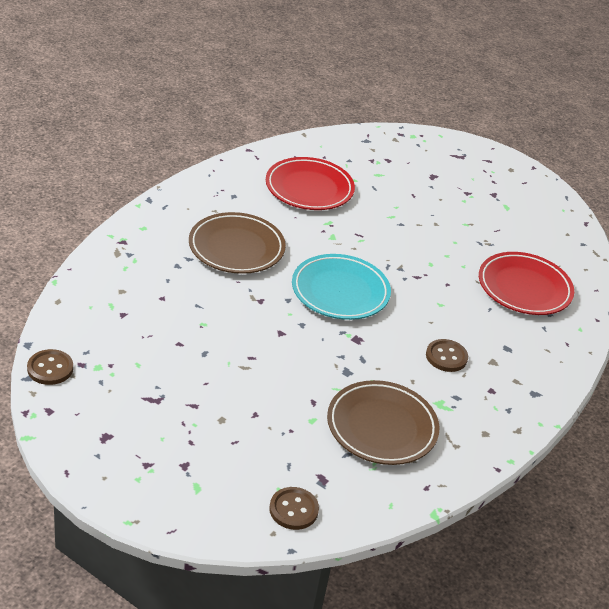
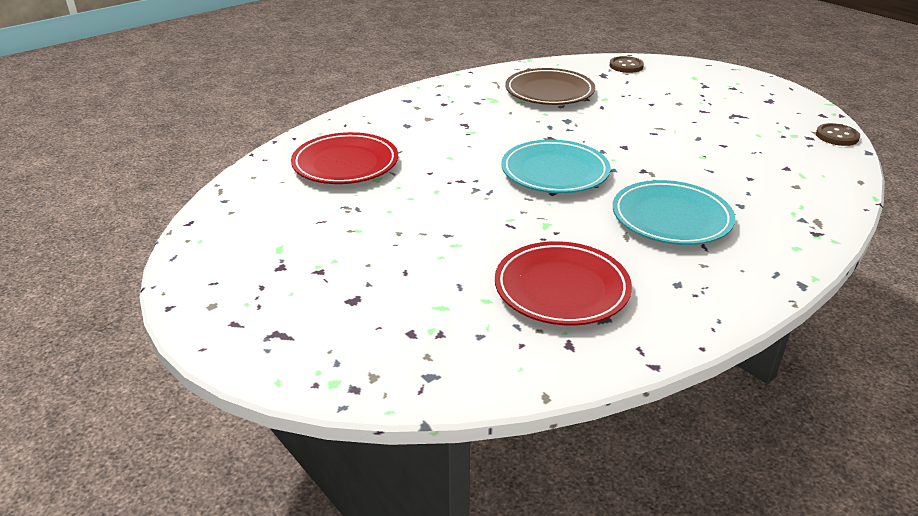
camera: 160 degrees left, 5 degrees down
(236, 248) = (671, 218): brown plate -> turquoise plate
(446, 357) = (470, 123): brown button -> none

